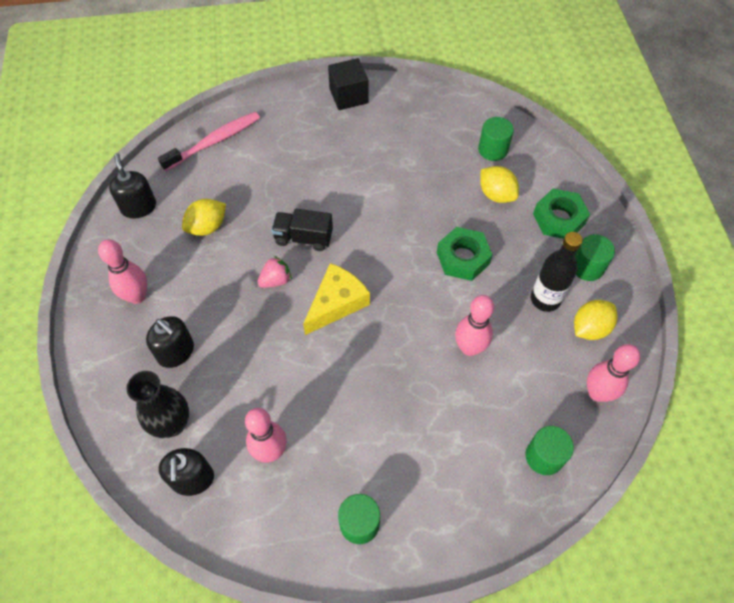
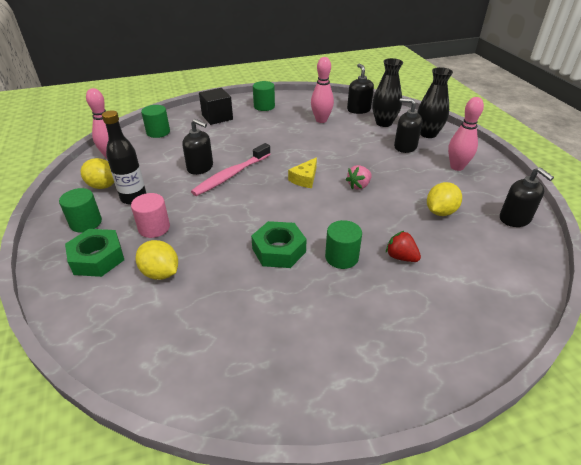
camera: 170 degrees right, 20 degrees down
(123, 379) = (428, 134): none -> black vase
(214, 142) = (499, 288): pink toothbrush -> pink toothbrush (231, 175)
(278, 180) = (401, 257): none -> red strawberry
(303, 238) = (350, 214): black truck -> none
(336, 303) = (305, 179): yellow cheese -> yellow cheese, size x0.65
(348, 96) = (366, 382): black cube -> black cube (217, 117)
(463, 258) = (202, 216): green nut -> green nut (279, 250)
(469, 348) = (200, 167): pink bowling pin -> black soap dispenser
(493, 150) = (155, 326): green cylinder -> green cylinder (341, 257)
(512, 249) = (154, 228): none -> pink cylinder
(590, 328) = (103, 186): yellow lemon -> yellow lemon turned 75 degrees clockwise

